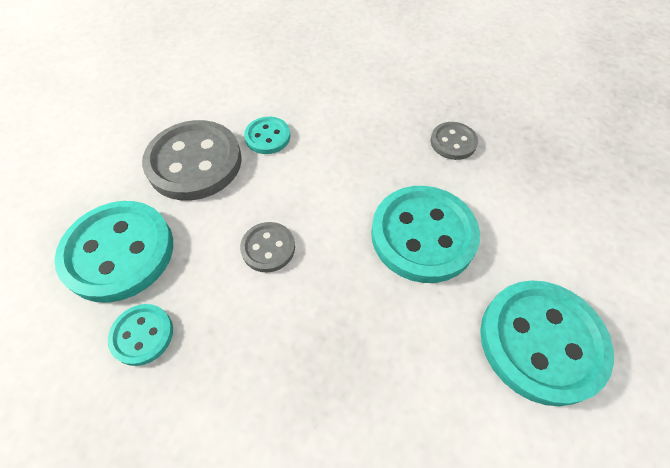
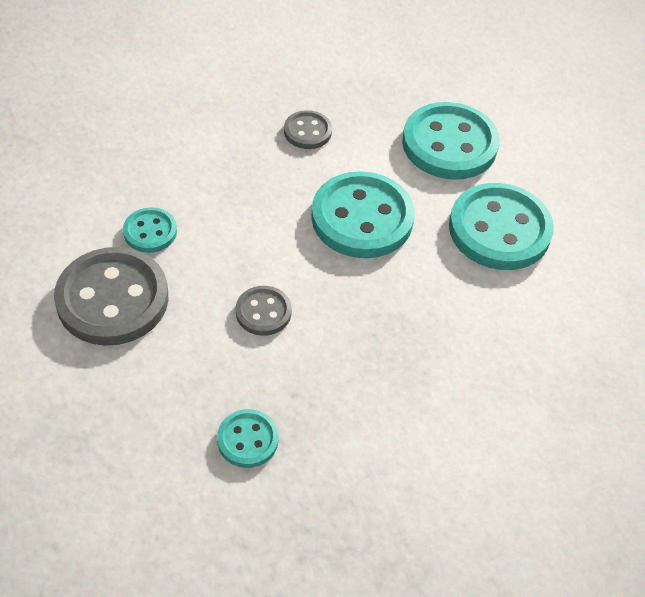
camera: 50 degrees left, 5 degrees down
(119, 252) = (147, 410): turquoise button -> turquoise button (449, 144)

